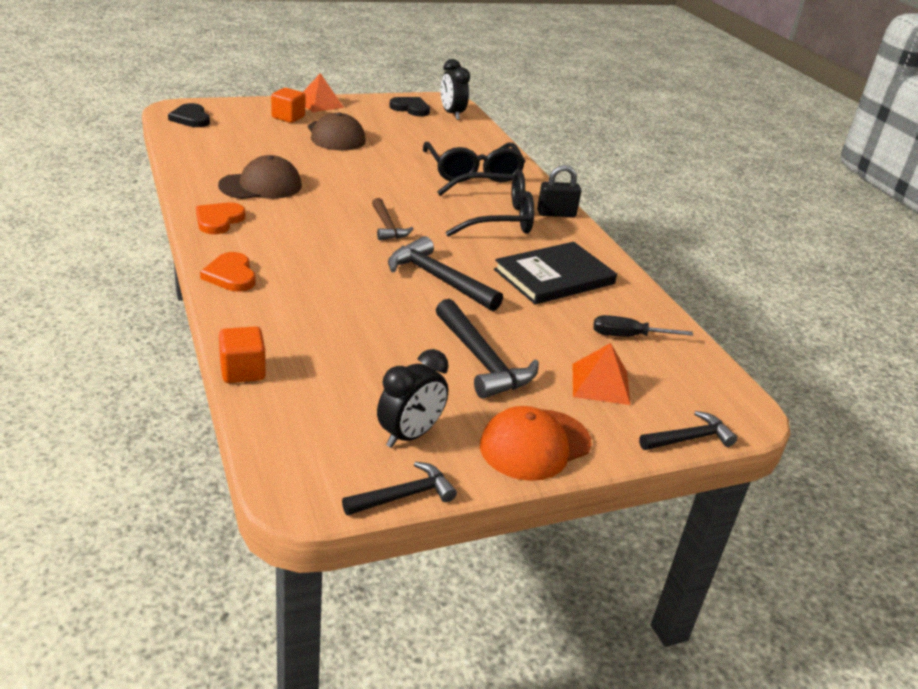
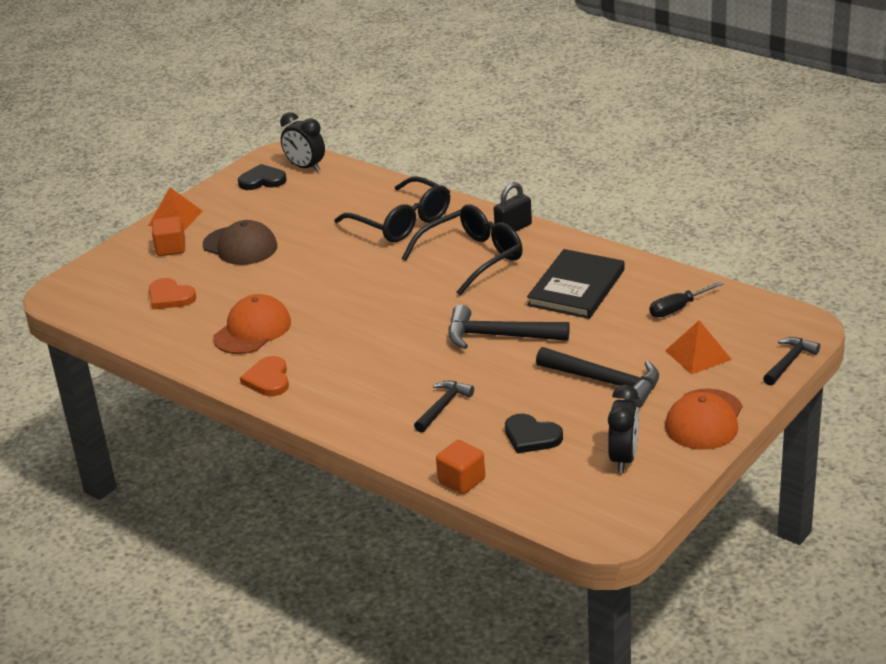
camera: 25 degrees left, 0 degrees up
(191, 118) = (88, 296): black heart -> black heart (531, 436)
(231, 275) = (348, 418): orange heart -> orange heart (170, 297)
(261, 185) = (252, 330): brown cap -> orange cap
(387, 226) = (403, 312): brown hammer -> none
(404, 495) = (666, 496): black hammer -> black hammer (443, 406)

